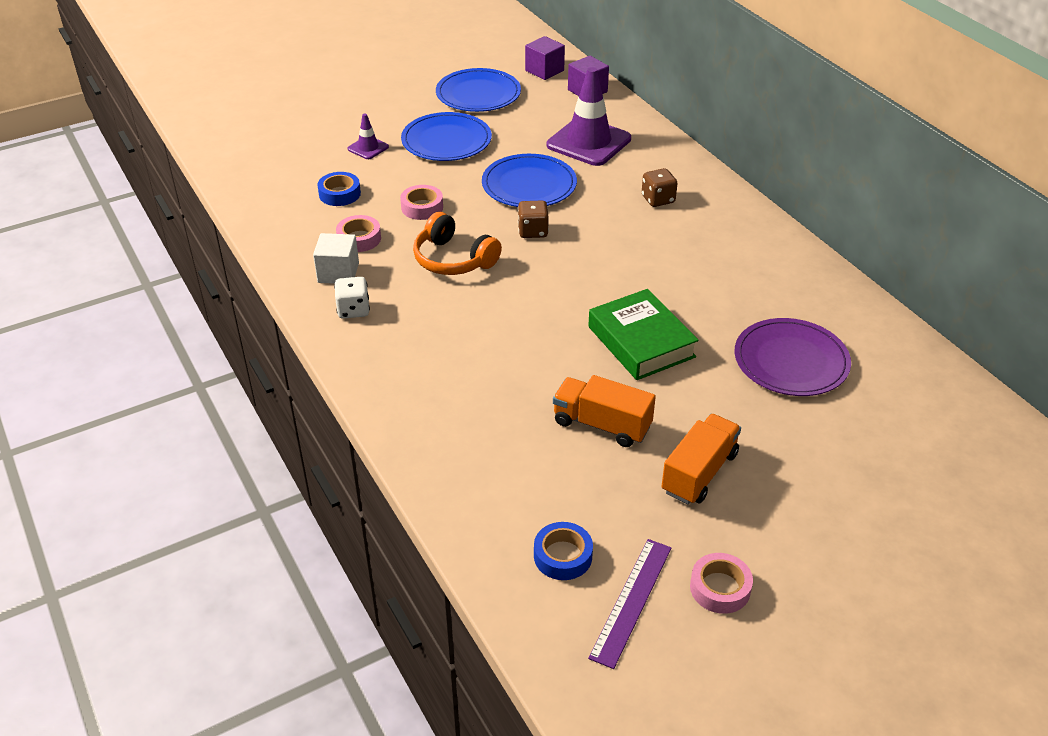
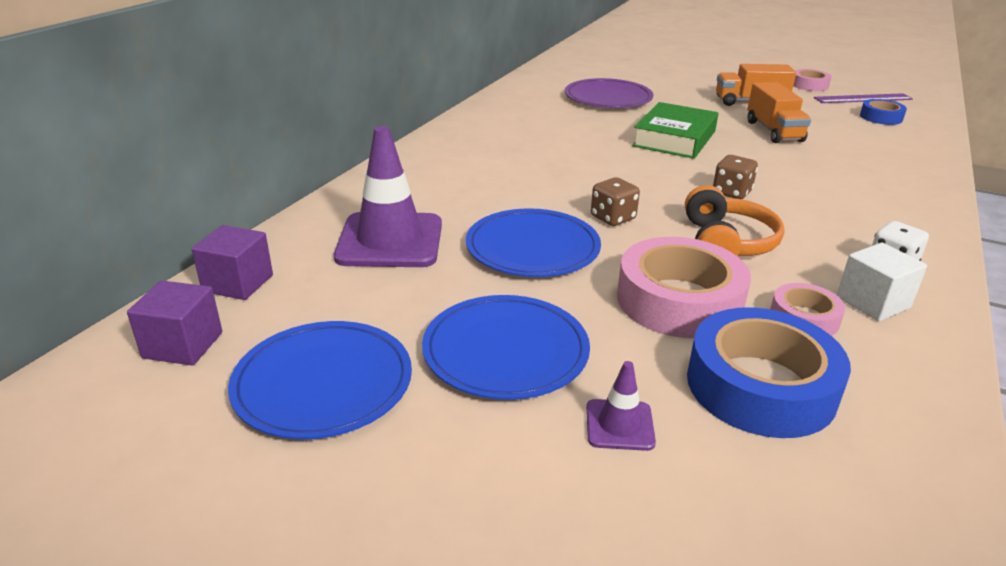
camera: 125 degrees left, 10 degrees down
(339, 194) = (760, 386): blue tape -> blue tape, size x1.92
(422, 207) = (679, 300): pink tape -> pink tape, size x1.92
(658, 199) = (468, 176): brown dice -> brown dice (731, 192)

